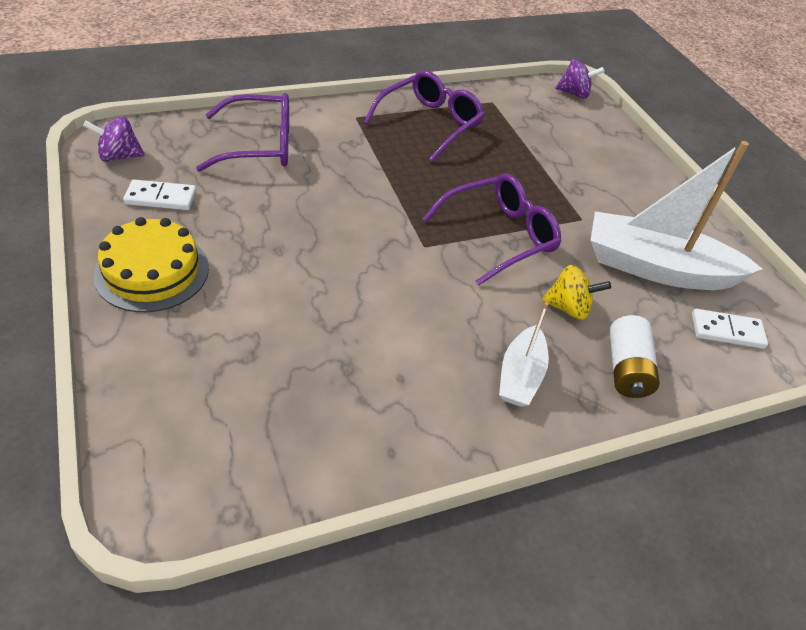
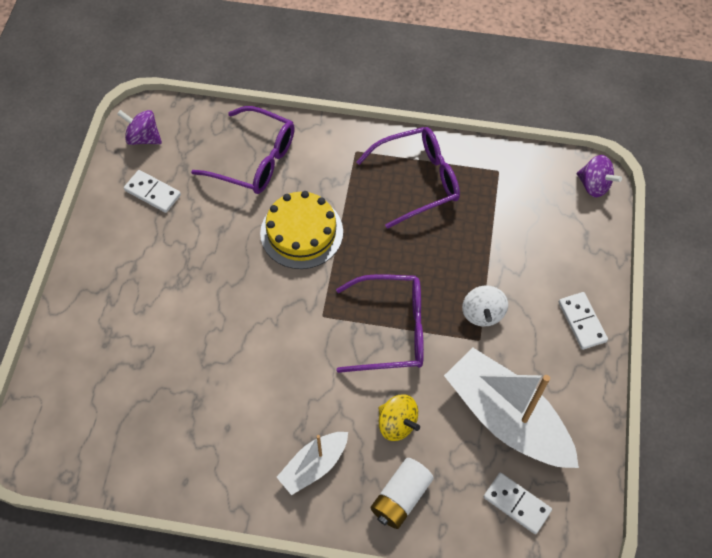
camera: 35 degrees right, 15 degrees up
(152, 271) = (113, 263): yellow cake -> yellow cake (301, 232)
(567, 199) = (482, 313): none -> white spinning top
(649, 181) = (582, 322): none -> white domino

